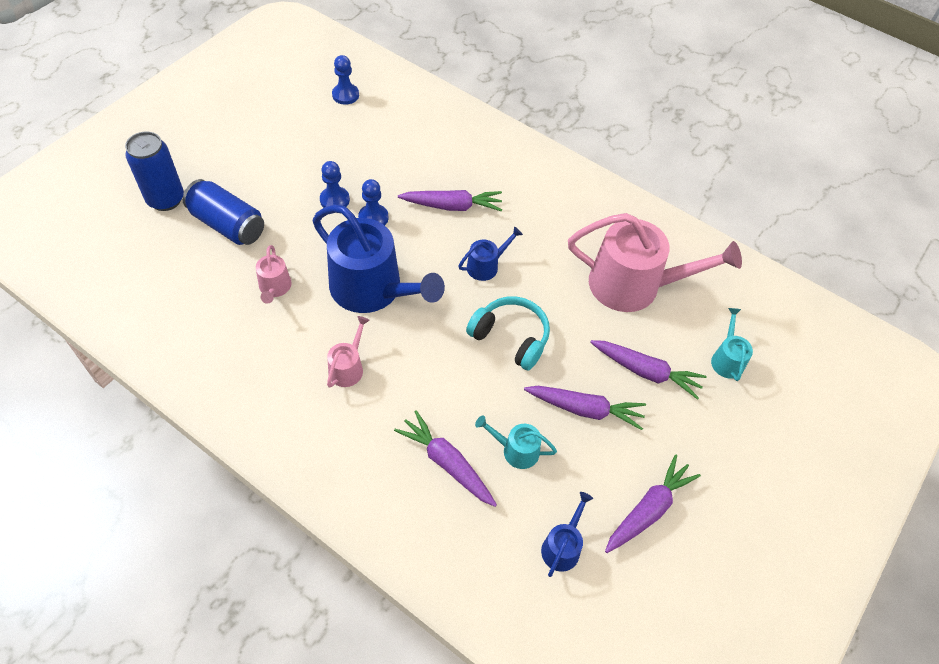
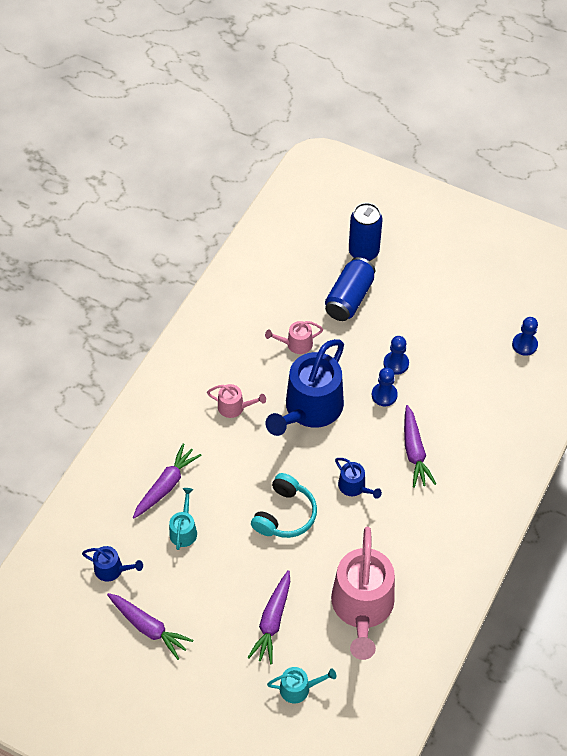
camera: 85 degrees right, 0 degrees up
(585, 409) = (228, 576): purple carrot -> none

